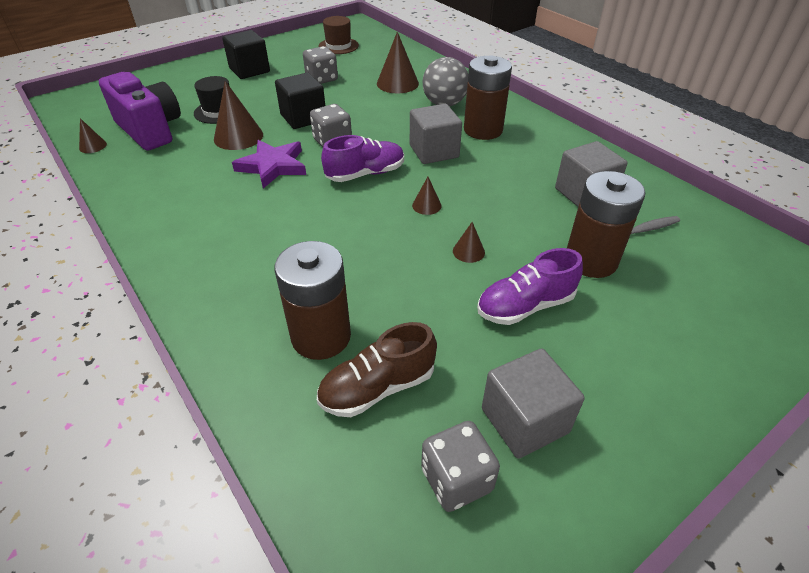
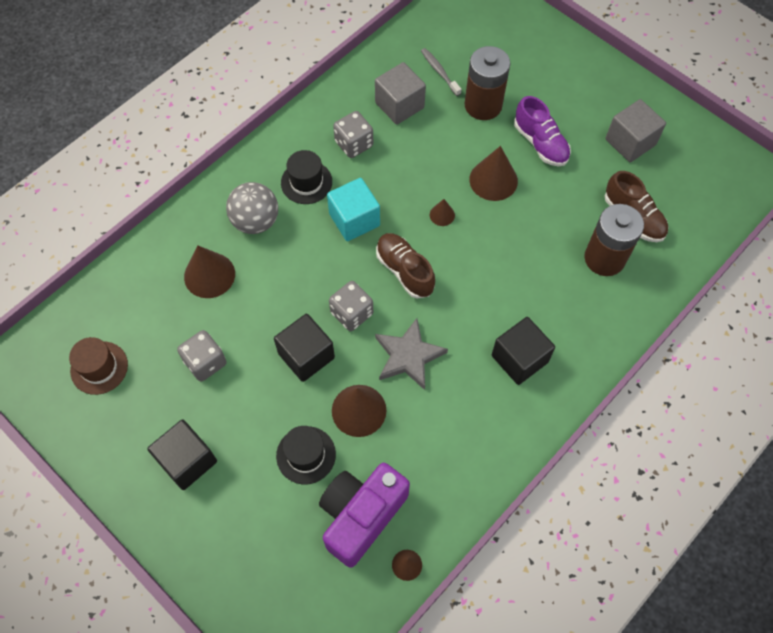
camera: 100 degrees left, 20 degrees up
(227, 235) = (519, 359): none -> black cube
(273, 166) = (408, 356): purple star -> grey star
(365, 174) = (404, 271): purple shoe -> brown shoe
(434, 151) = (354, 220): grey cube -> turquoise cube
(456, 479) = (676, 171): grey dice -> grey dice (354, 144)
(468, 251) = (493, 180): brown cone -> brown cone, size x1.94
(483, 130) = (306, 182): brown battery -> black hat

